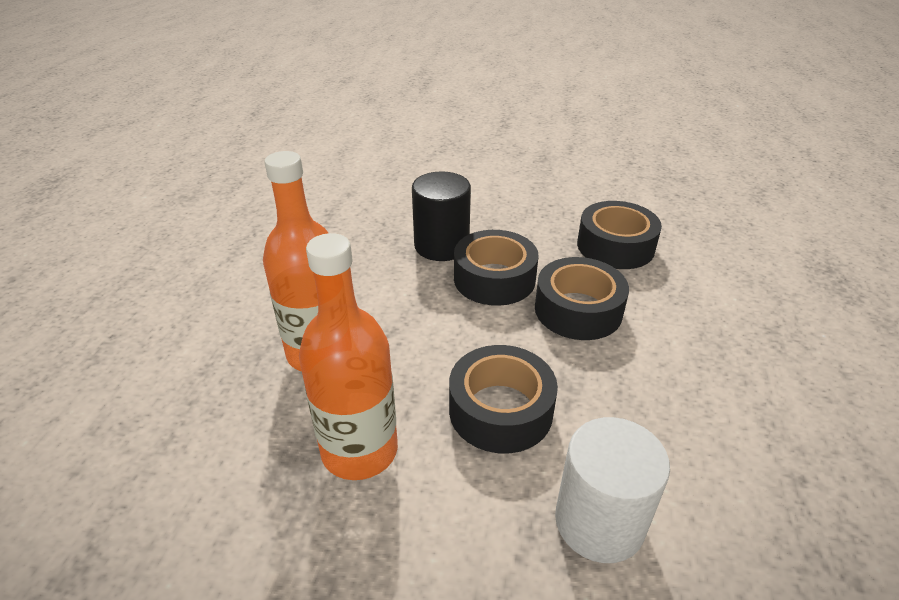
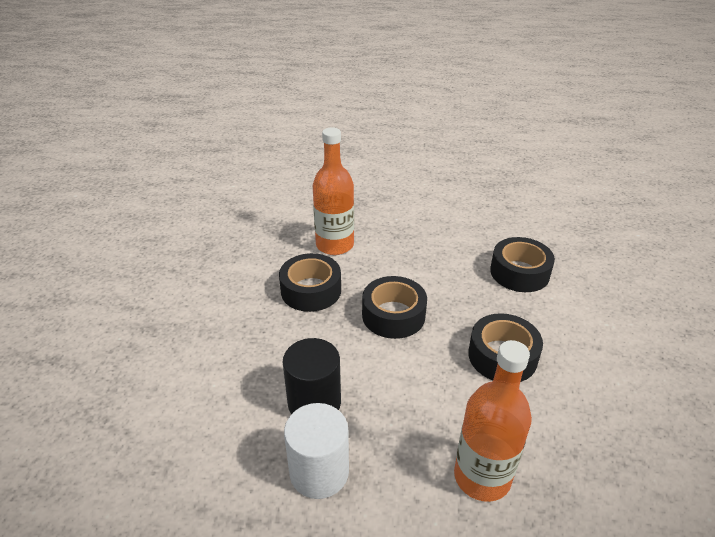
camera: 95 degrees left, 0 degrees up
(359, 450) = (565, 429): orange bottle -> orange bottle (334, 245)
(494, 279) = (362, 362): black tape -> black tape (519, 272)
(599, 522) = (562, 316): white cylinder -> white cylinder (319, 472)

